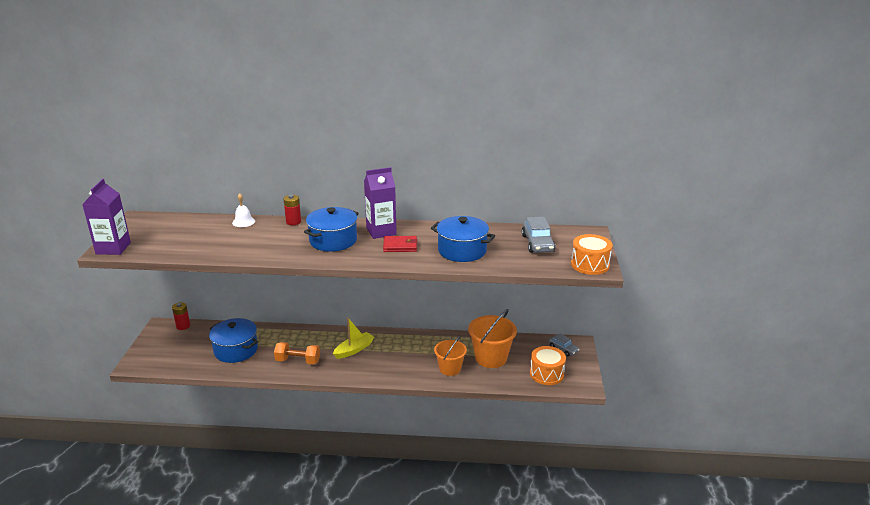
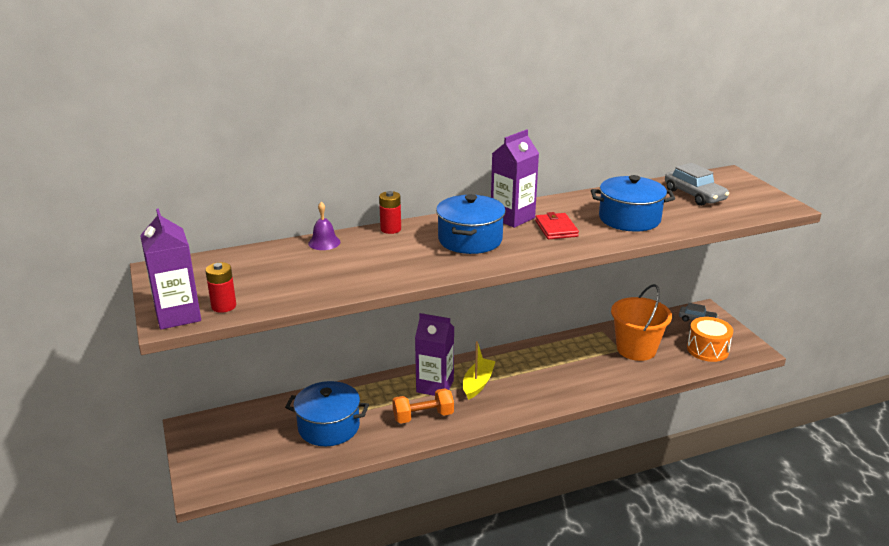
camera: 25 degrees left, 0 degrees up
(183, 326) = (223, 418): red battery -> red battery (224, 306)
(243, 222) = (324, 242): white bell -> purple bell
(324, 343) = (435, 386): none -> purple carton
(400, 246) = (556, 229): red wallet -> red wallet turned 75 degrees counterclockwise
(450, 368) = (606, 373): orange bucket -> none
(590, 265) = (772, 205): orange drum -> none

